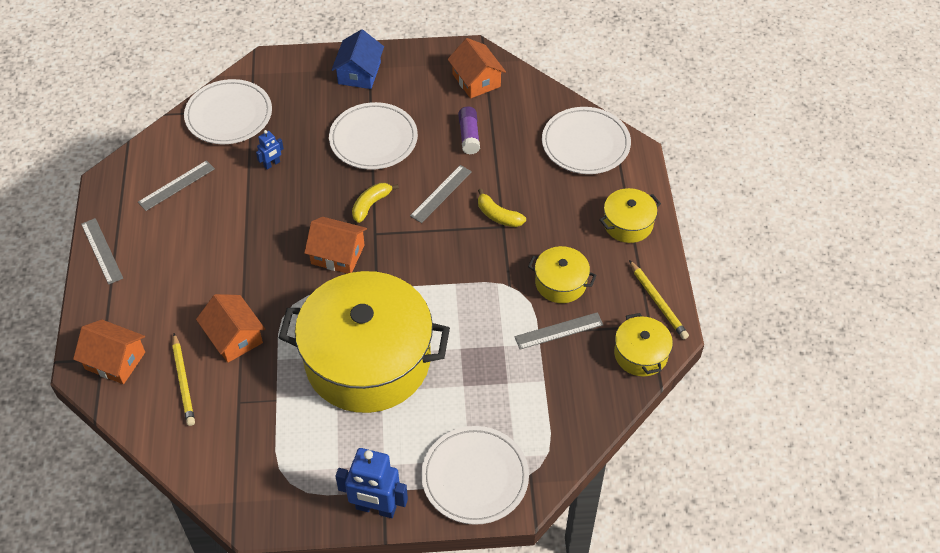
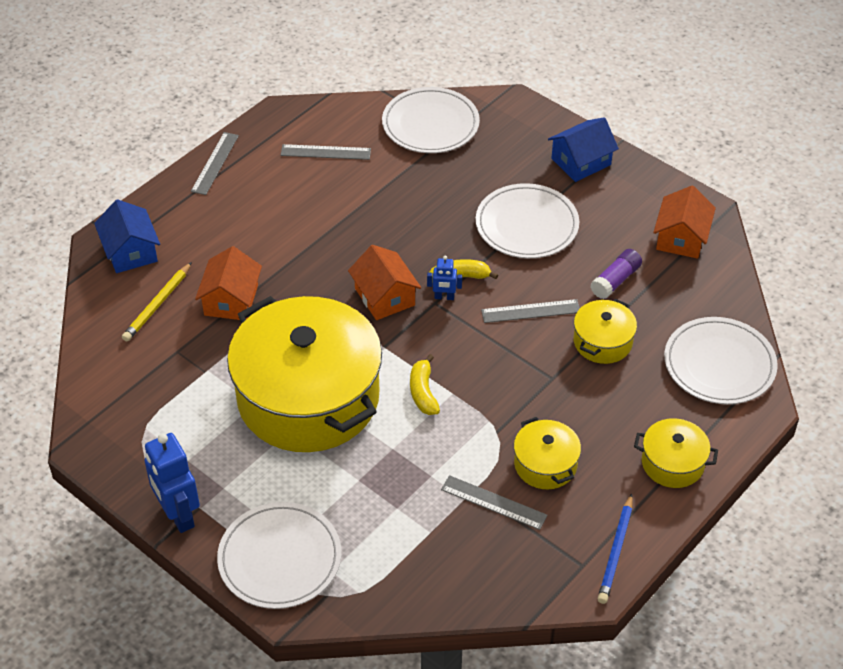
camera: 45 degrees right, 5 degrees down
(115, 361) = (130, 251): orange house -> blue house
(272, 164) = (418, 187): blue robot -> blue robot (444, 297)
(498, 216) = (559, 366): yellow banana -> yellow banana (423, 392)
(640, 354) = (543, 582): yellow pot -> yellow pot (602, 342)
(658, 302) = (615, 552): yellow pencil -> blue pencil

